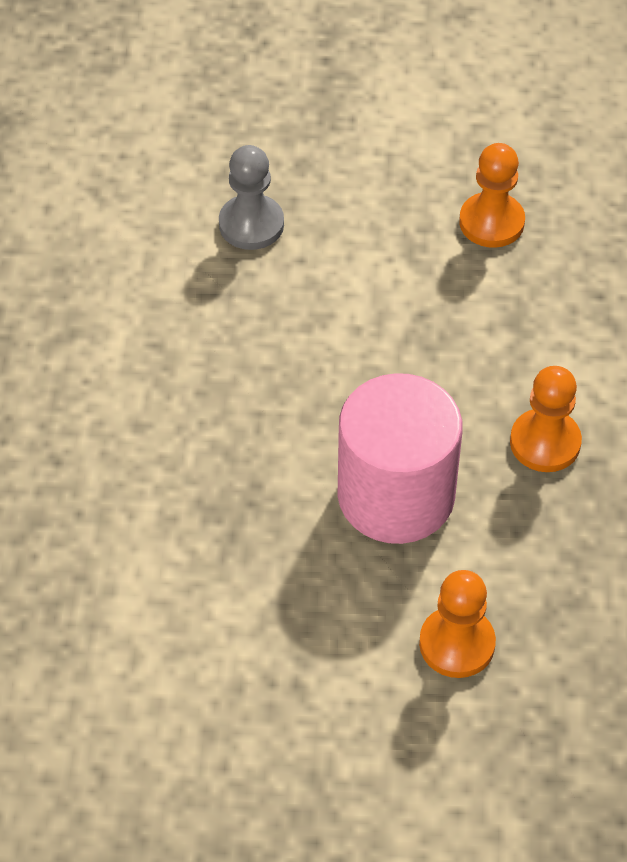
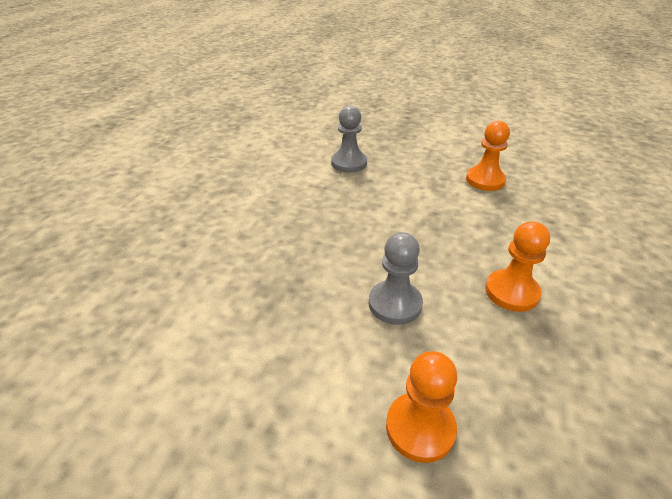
camera: 15 degrees right, 15 degrees down
(396, 495) = (395, 304): pink cylinder -> grey pawn

